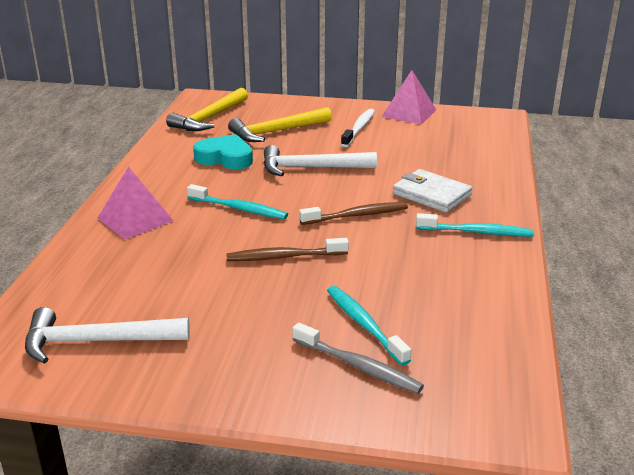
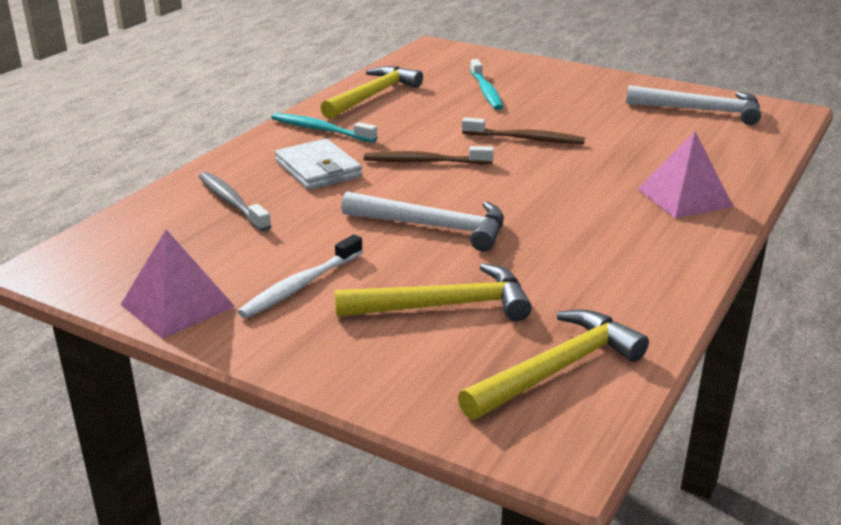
camera: 160 degrees left, 0 degrees up
(225, 158) = (551, 266): turquoise heart -> none
(239, 209) = (555, 189): turquoise toothbrush -> none
(358, 366) = (506, 75): grey toothbrush -> grey toothbrush (232, 202)
(481, 289) = (373, 96): none -> yellow hammer

